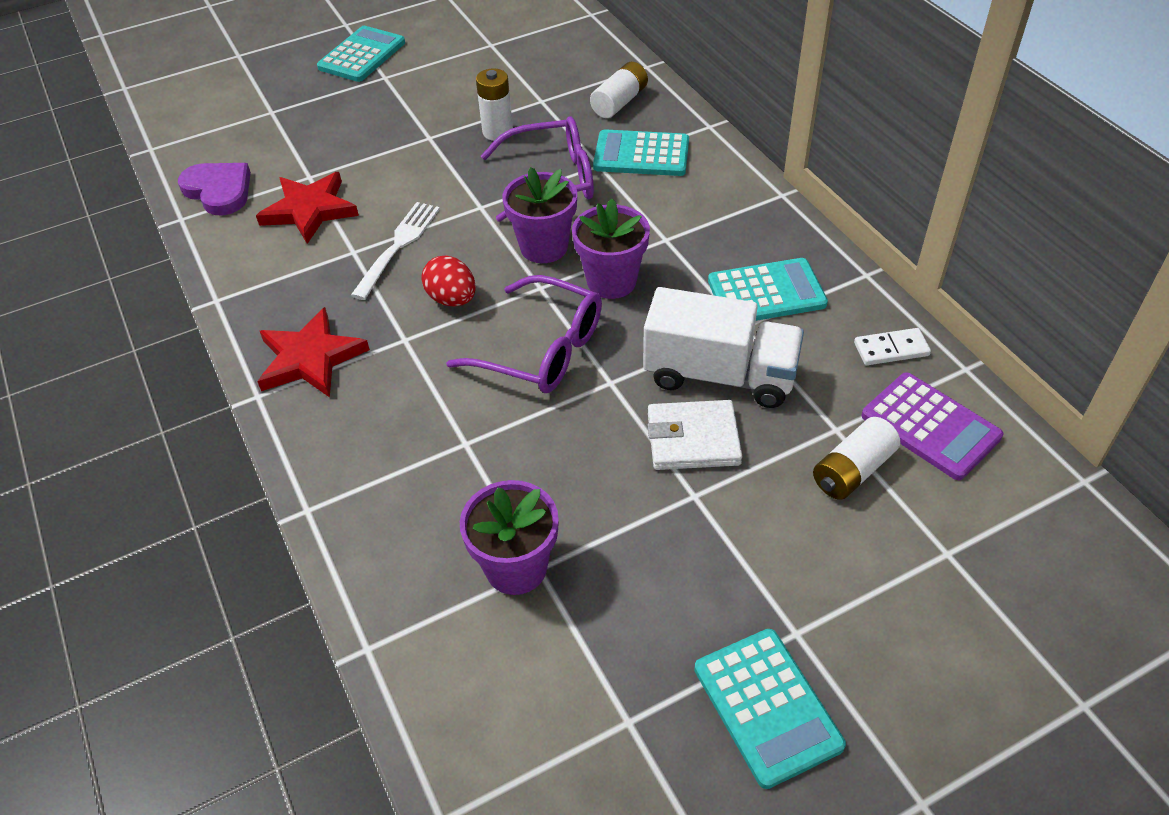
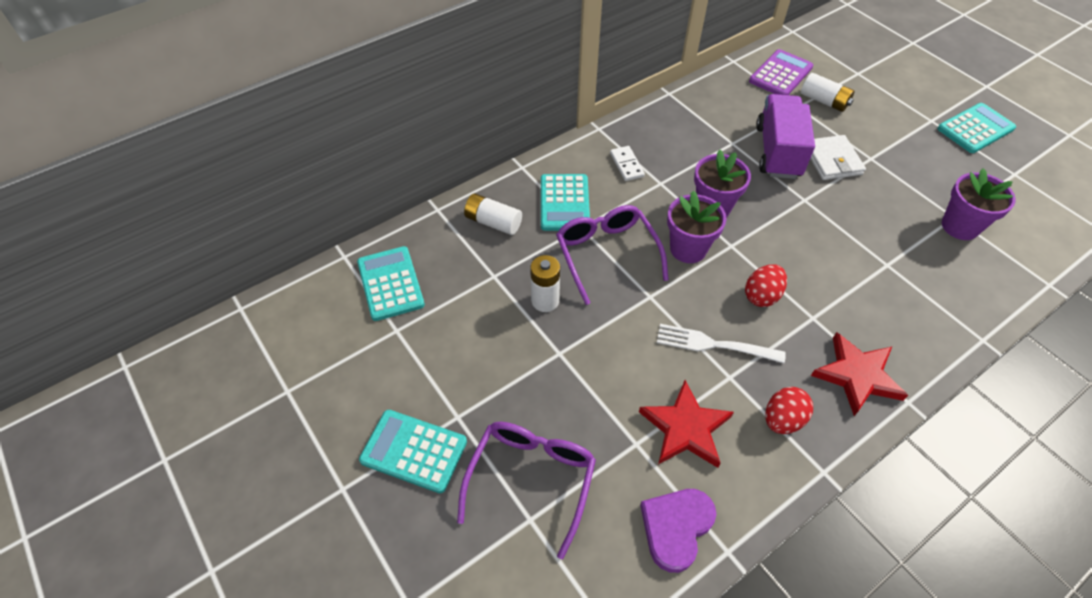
camera: 100 degrees left, 5 degrees up
(286, 281) = (782, 420): none -> red egg
(541, 349) = (791, 237): purple glasses -> purple glasses (531, 480)
(719, 375) = (778, 152): white truck -> purple truck
(766, 293) = (699, 134): turquoise calculator -> turquoise calculator (390, 283)
(891, 349) = (729, 85): white domino -> white domino (627, 165)

